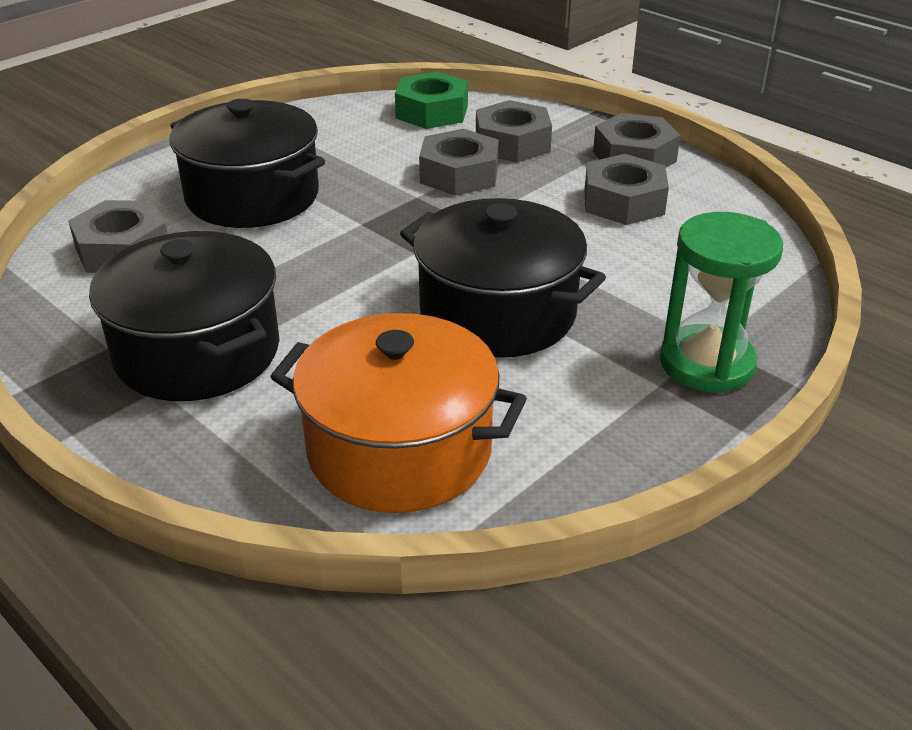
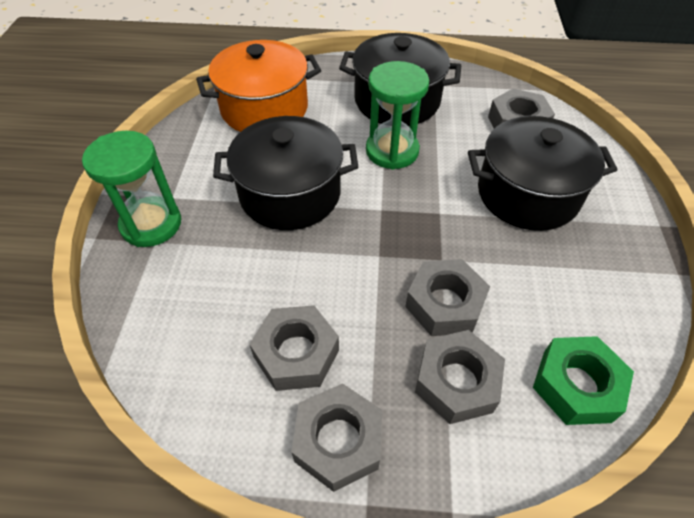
camera: 140 degrees right, 15 degrees up
(313, 296) = (392, 151): none -> green hourglass

